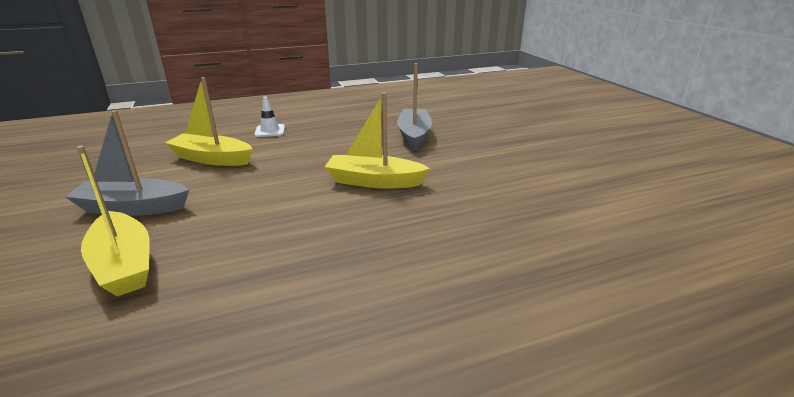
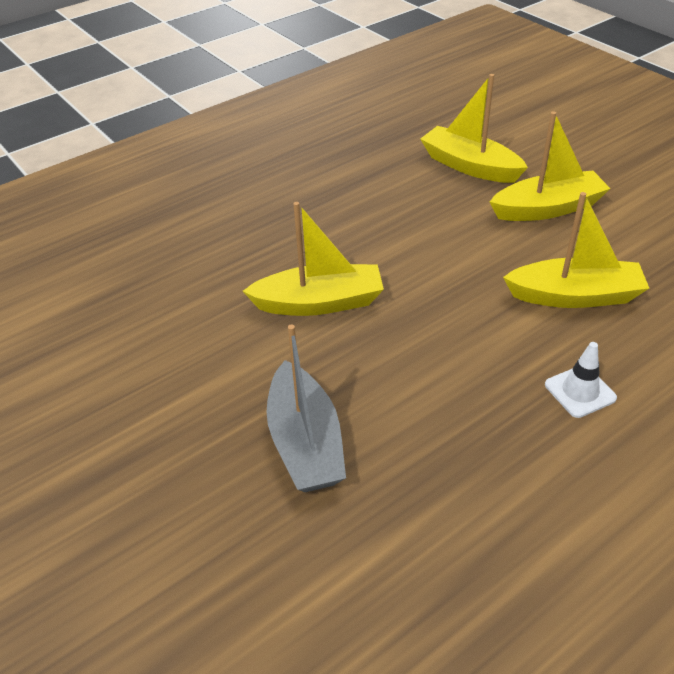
camera: 165 degrees right, 15 degrees up
(133, 208) = (547, 208): grey boat -> yellow boat

